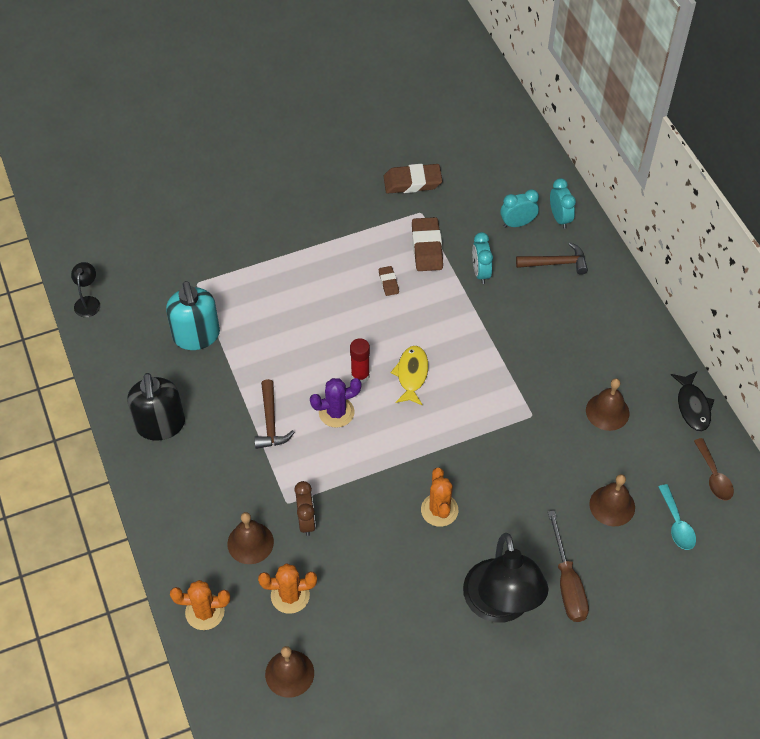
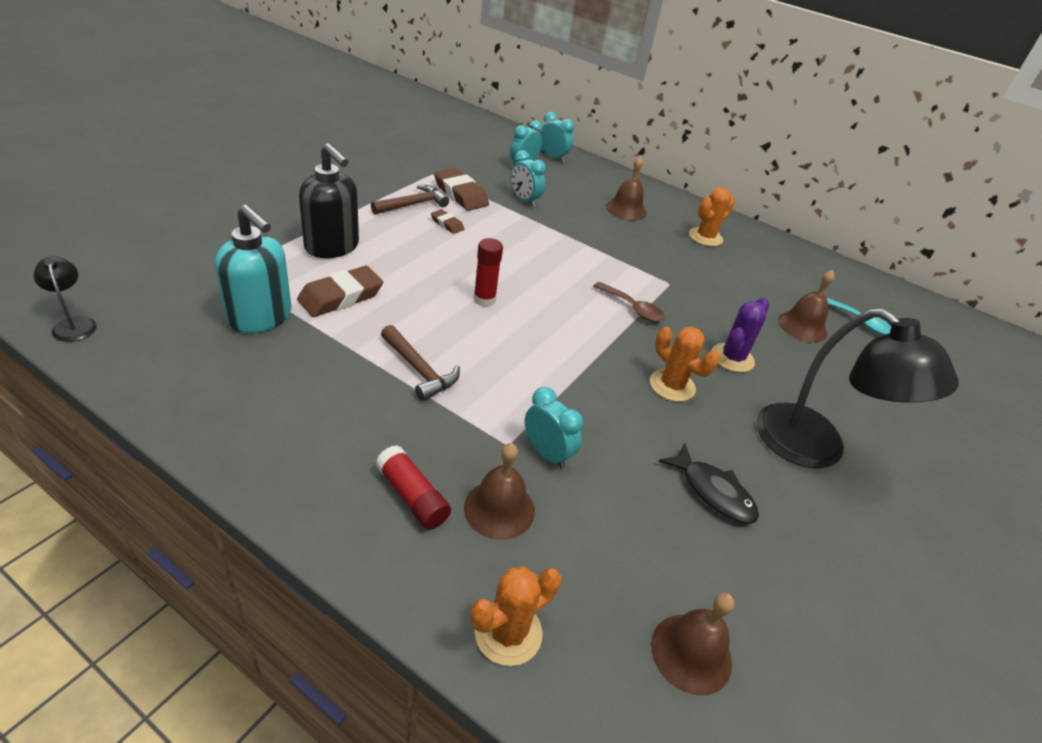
camera: 40 degrees left, 15 degrees down
(160, 425) = (271, 422): black soap dispenser -> black soap dispenser (332, 247)
(208, 512) = (412, 496): none -> red glue stick
(290, 595) = (602, 548): orange cactus -> orange cactus (705, 237)
(306, 521) = (547, 453): brown clock -> turquoise clock
(336, 412) = (487, 337): purple cactus -> purple cactus (732, 358)
(411, 375) = (534, 284): yellow fish -> none
(412, 182) = (407, 157): brown eraser -> brown eraser (341, 297)
(556, 263) = (578, 183): brown hammer -> brown hammer (413, 204)
(567, 583) = (842, 401): brown screwdriver -> none
(607, 411) = (722, 263): brown bell -> brown bell (626, 209)
(692, 406) = (774, 242): black fish -> black fish (713, 492)
(714, 476) = (842, 281): brown spoon -> brown spoon (633, 308)

